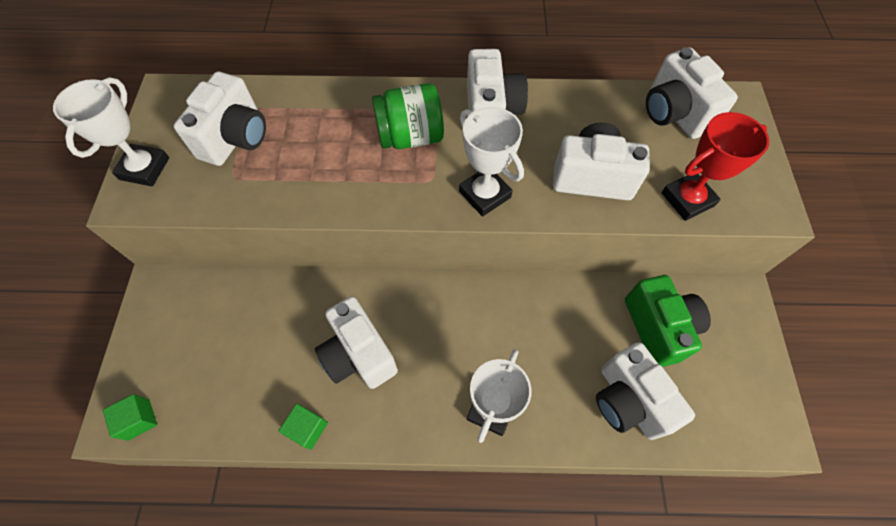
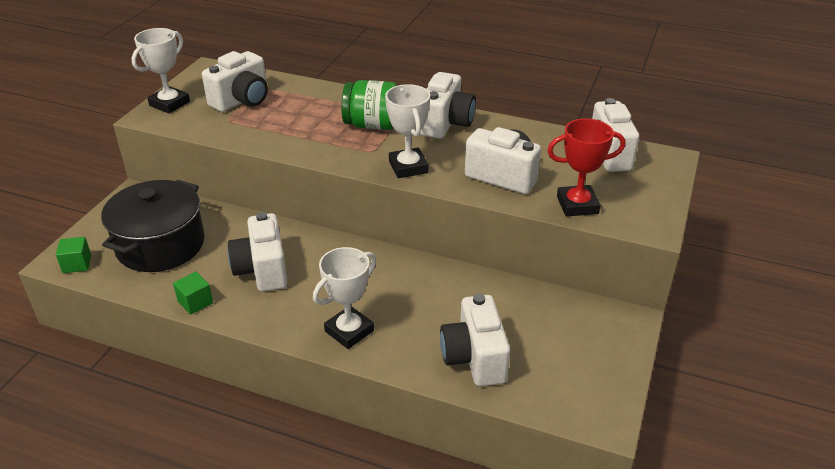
camera: 20 degrees right, 25 degrees down
(225, 356) = (160, 245): none -> black pot
(658, 328) = (533, 319): green camera -> none

